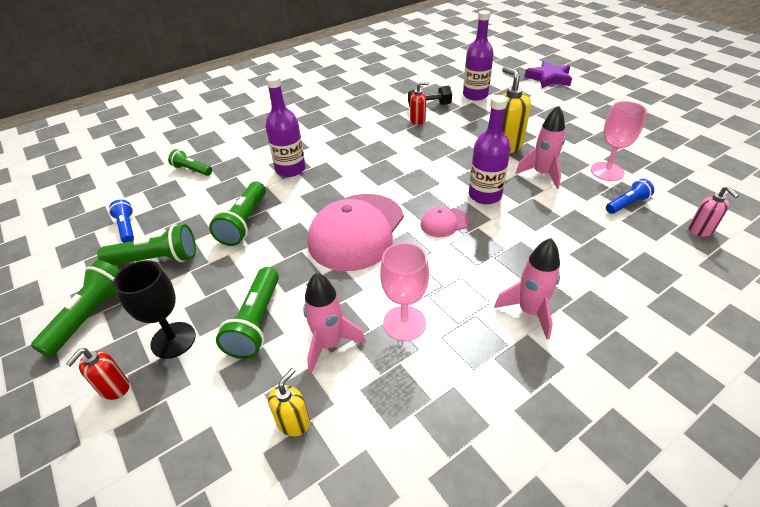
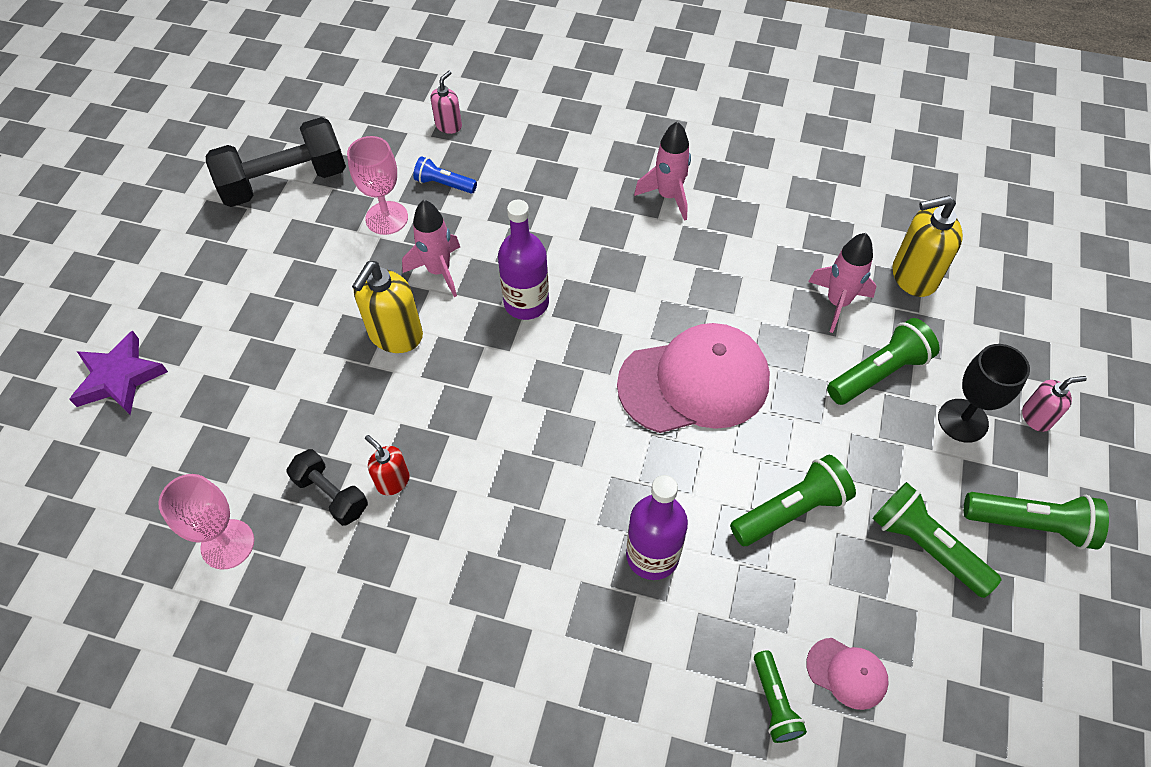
camera: 130 degrees left, 15 degrees up
(91, 315) = (1031, 524): green flashlight -> green flashlight turned 150 degrees counterclockwise
(114, 388) = (1036, 417): red soap dispenser -> pink soap dispenser
(127, 228) = (934, 647): blue flashlight -> none
(293, 422) = (913, 276): yellow soap dispenser -> yellow soap dispenser, size x1.75
(404, 323) = (764, 267): pink goblet -> pink goblet (227, 544)
(444, 223) = (608, 313): pink cap -> pink cap (847, 673)
(475, 95) = (249, 450): purple bottle -> none
(669, 147) = (285, 182): none -> black dumbbell

